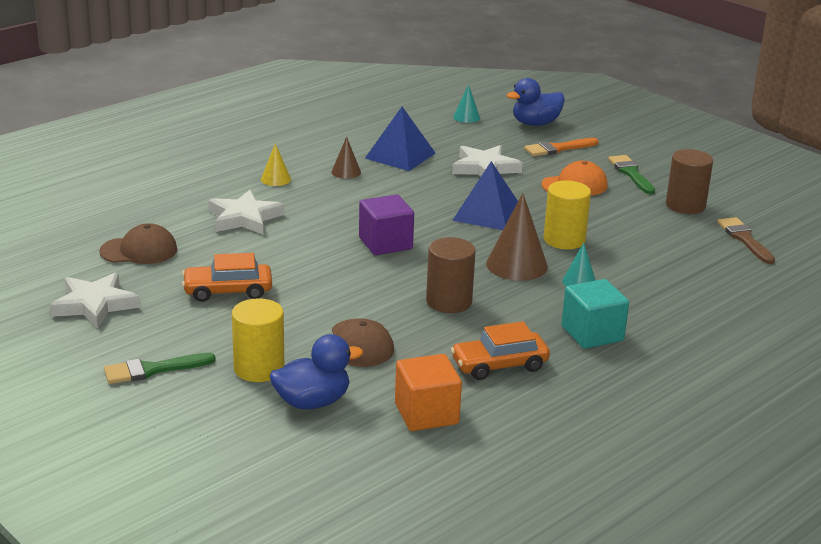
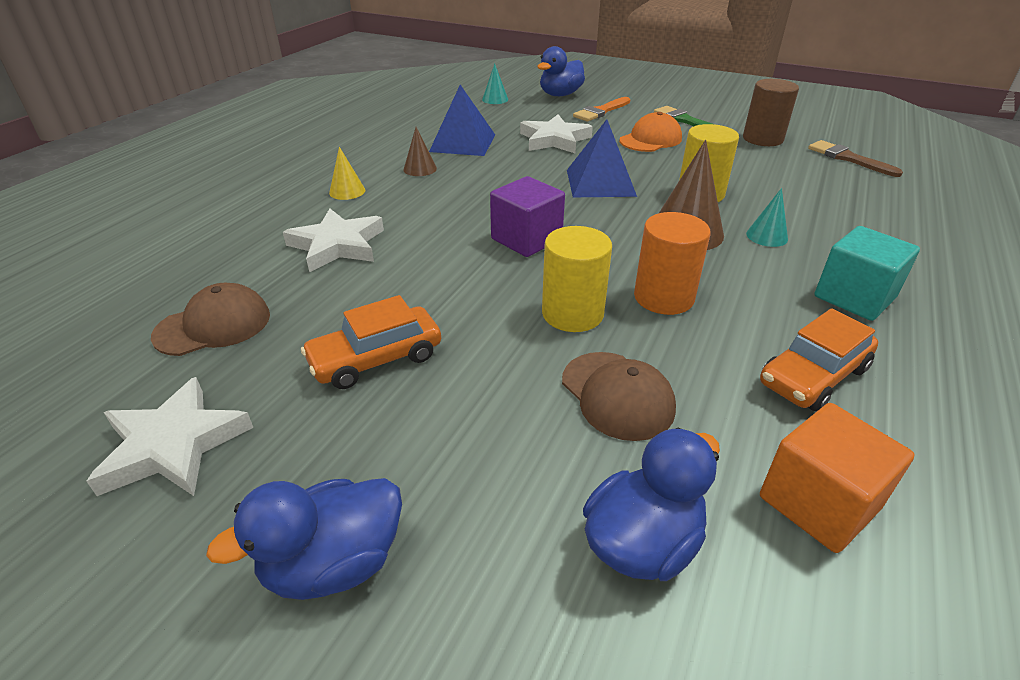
camera: 20 degrees left, 10 degrees up
(153, 369) = (334, 564): green brush -> blue duck
(259, 368) = (510, 496): yellow cylinder -> yellow cylinder (572, 314)
(449, 302) = (663, 297): brown cylinder -> orange cylinder

